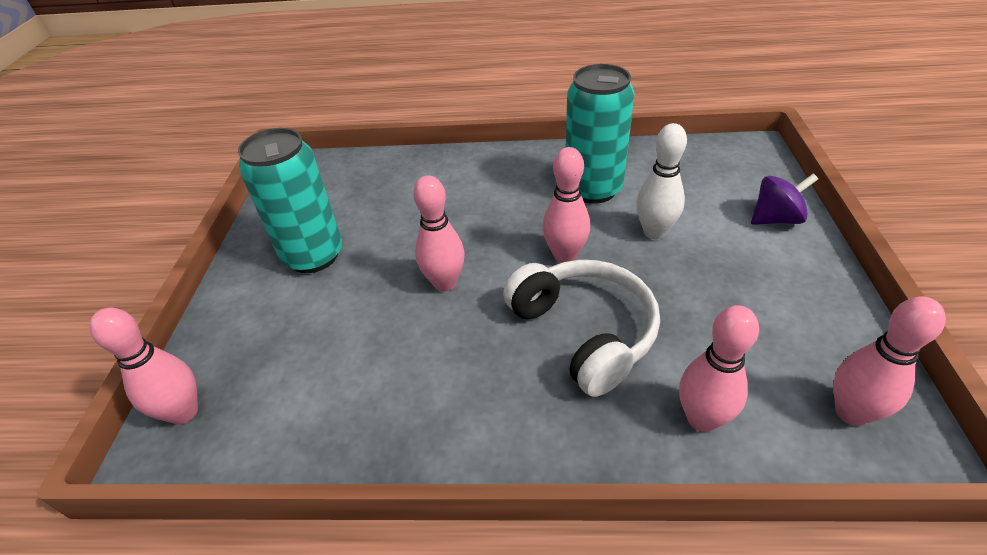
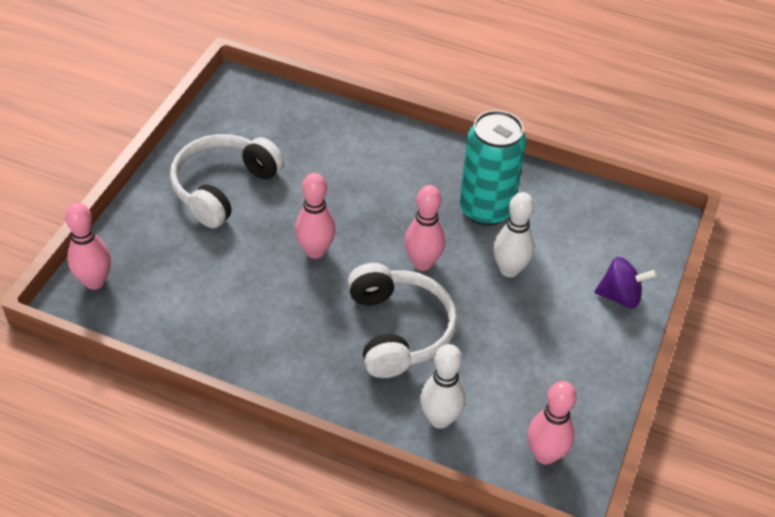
camera: 15 degrees right, 5 degrees up
(313, 256) = (223, 187): turquoise can -> white headphones
(701, 419) = (440, 419): pink bowling pin -> white bowling pin

